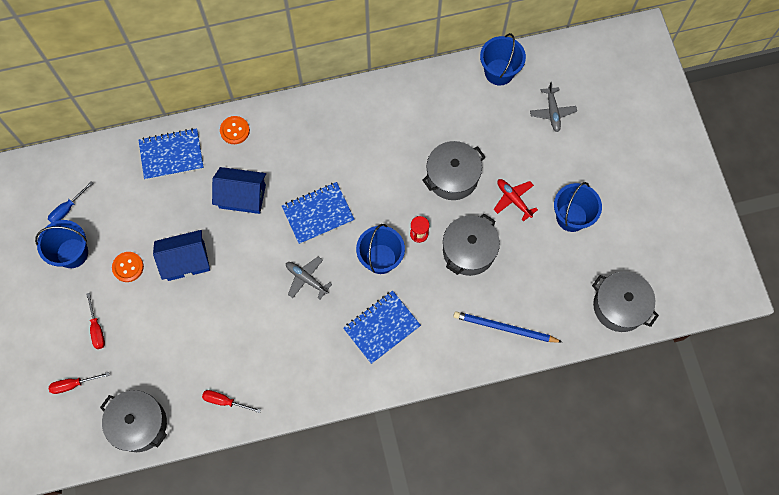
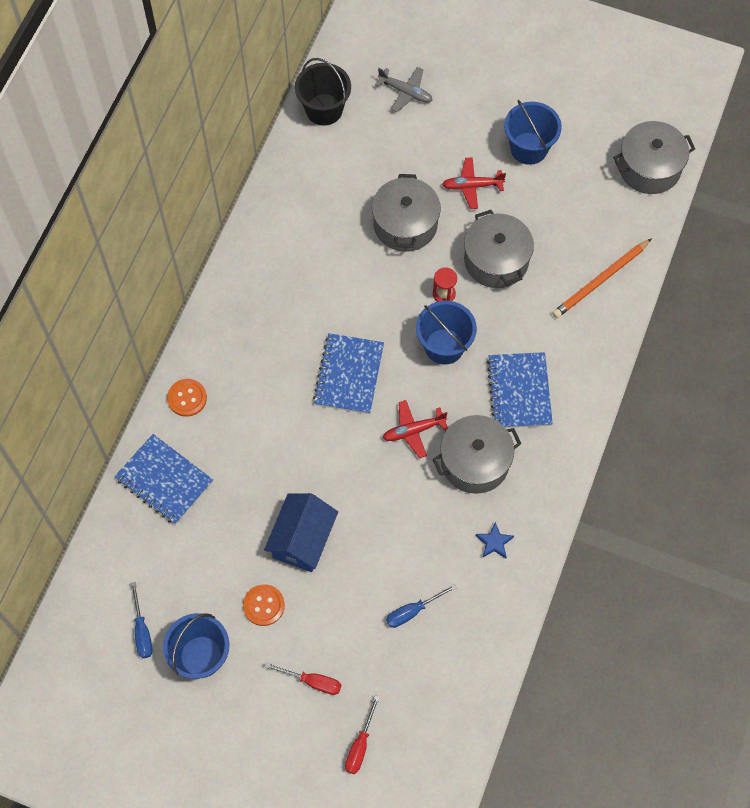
camera: 55 degrees left, 5 degrees down
(139, 424) = (455, 699): grey pot -> grey pot (475, 462)
(171, 155) = (164, 480): blue notebook -> blue notebook turned 75 degrees counterclockwise
(181, 359) = (412, 611): none -> blue screwdriver
(225, 401) = (491, 594): red screwdriver -> none
(242, 196) = (271, 437): blue house -> none
(262, 380) = (494, 542): none -> blue star
(306, 279) = (413, 431): grey plane -> red plane
(499, 72) = (324, 109): blue bucket -> black bucket
(504, 328) = (600, 280): blue pencil -> orange pencil

